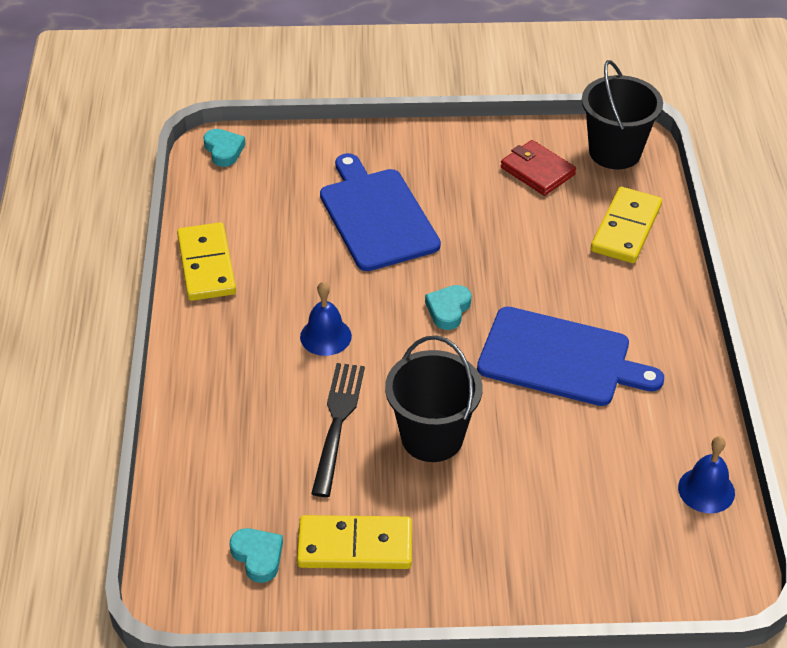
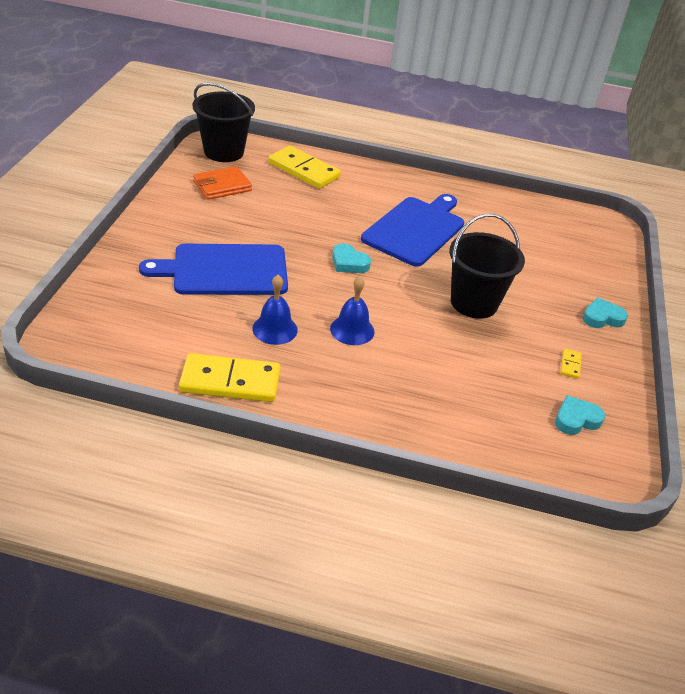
camera: 80 degrees left, 5 degrees down
(224, 150) = (73, 337): turquoise heart -> turquoise heart (602, 317)
(337, 422) = (447, 345): black fork -> none
(355, 546) = (570, 365): yellow domino -> yellow domino, size x0.42
(537, 171) = (222, 186): red wallet -> orange wallet
(706, 490) = (540, 210): blue bell -> blue bell (275, 329)

